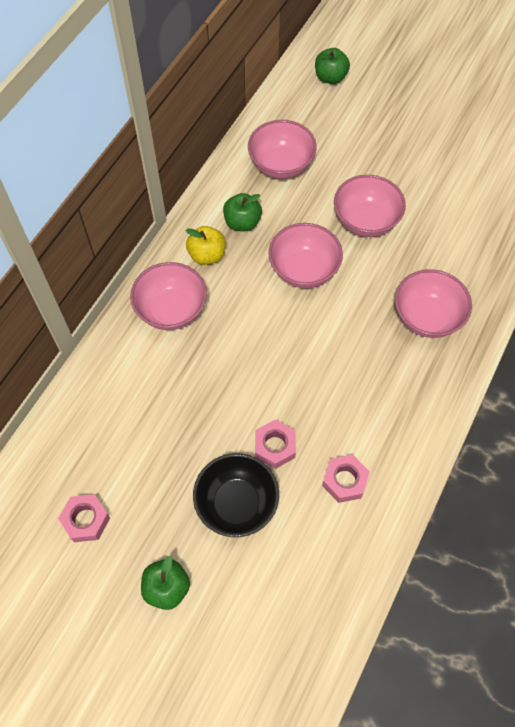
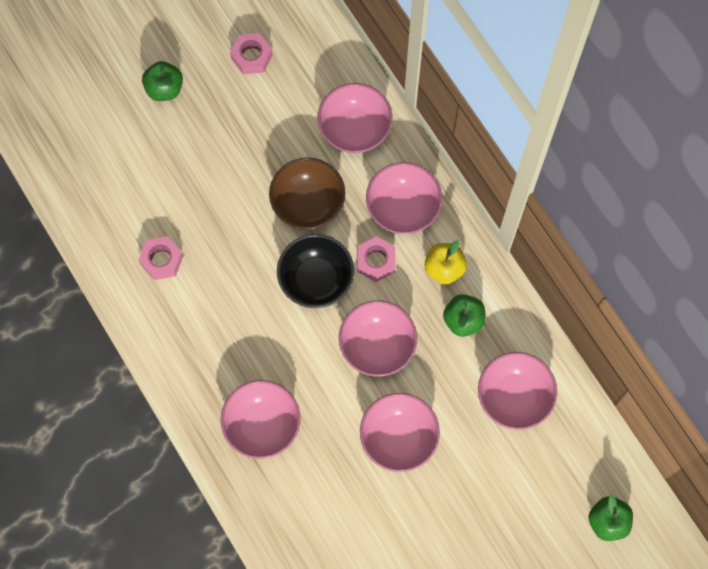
camera: 120 degrees right, 10 degrees up
(116, 385) = (355, 129): none -> pink bowl
(212, 386) = (308, 203): none -> brown bowl
(236, 504) = (195, 169): black bowl -> black bowl (316, 279)
(275, 446) = (223, 223): pink nut -> pink nut (376, 261)

